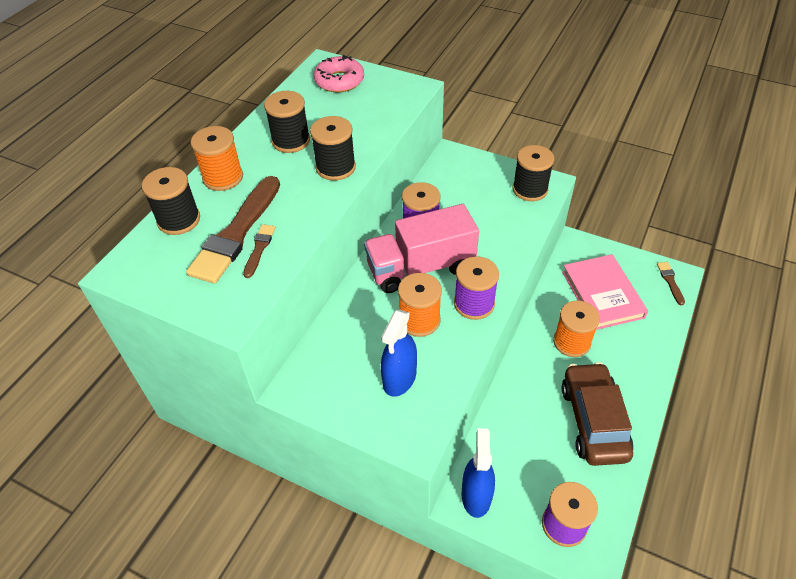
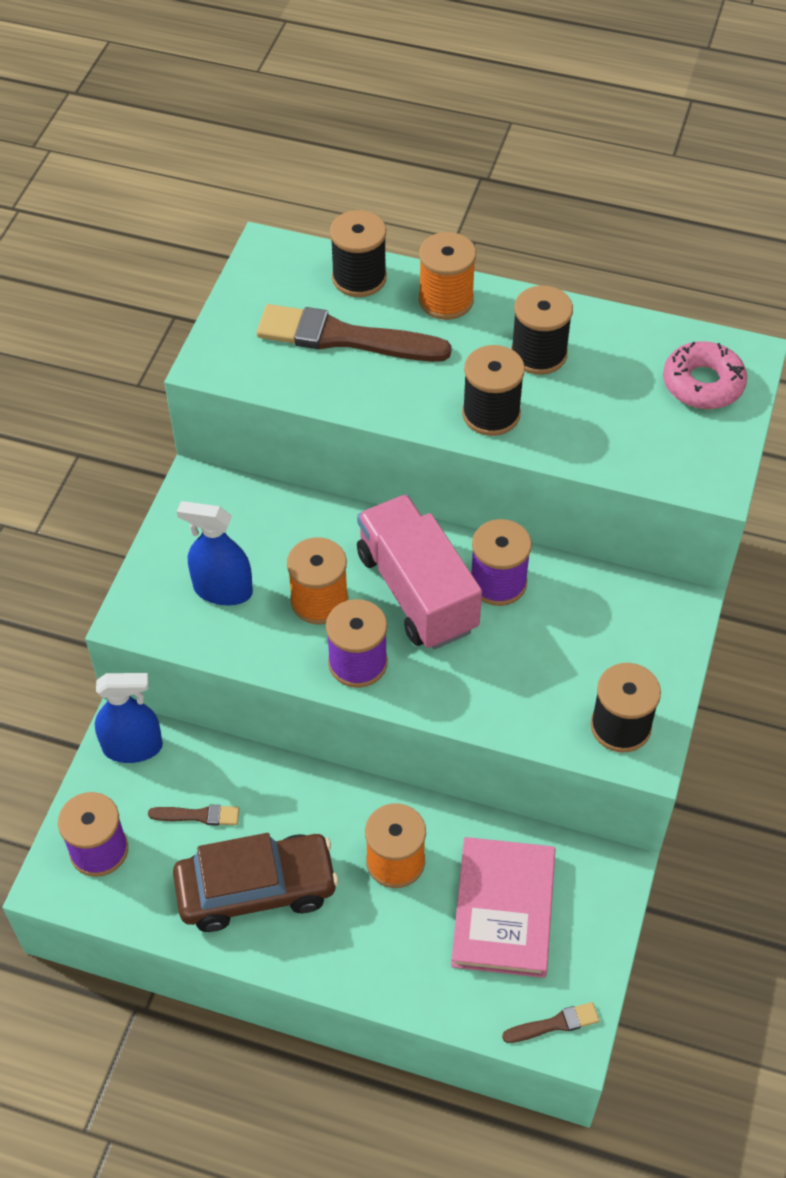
camera: 80 degrees right, 5 degrees up
(259, 249) = (321, 365): brown brush -> brown brush (198, 815)
(602, 294) = (503, 910): pink book -> pink book turned 60 degrees counterclockwise

